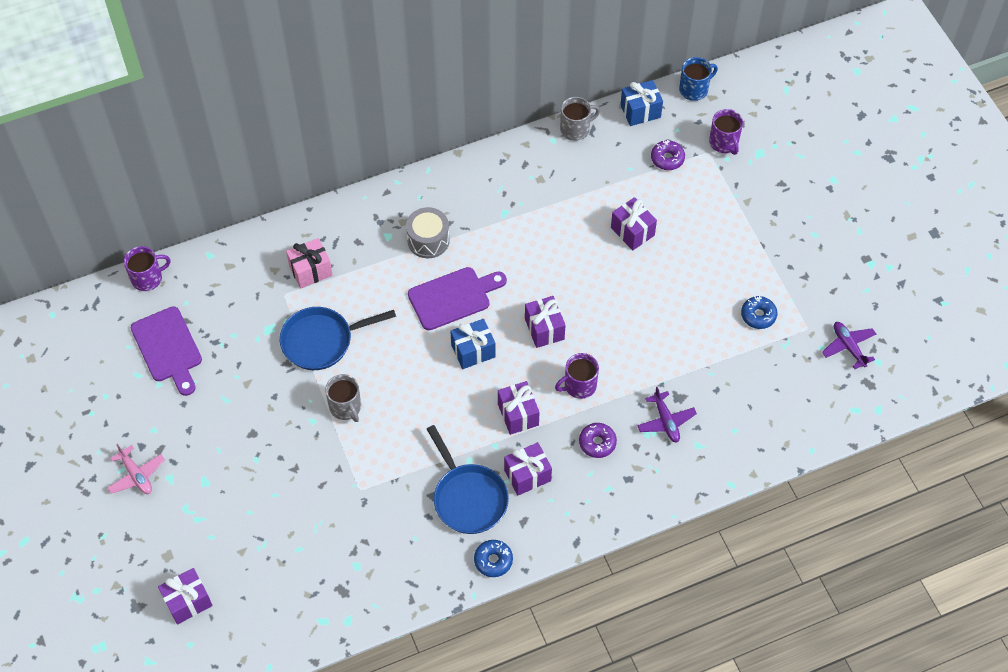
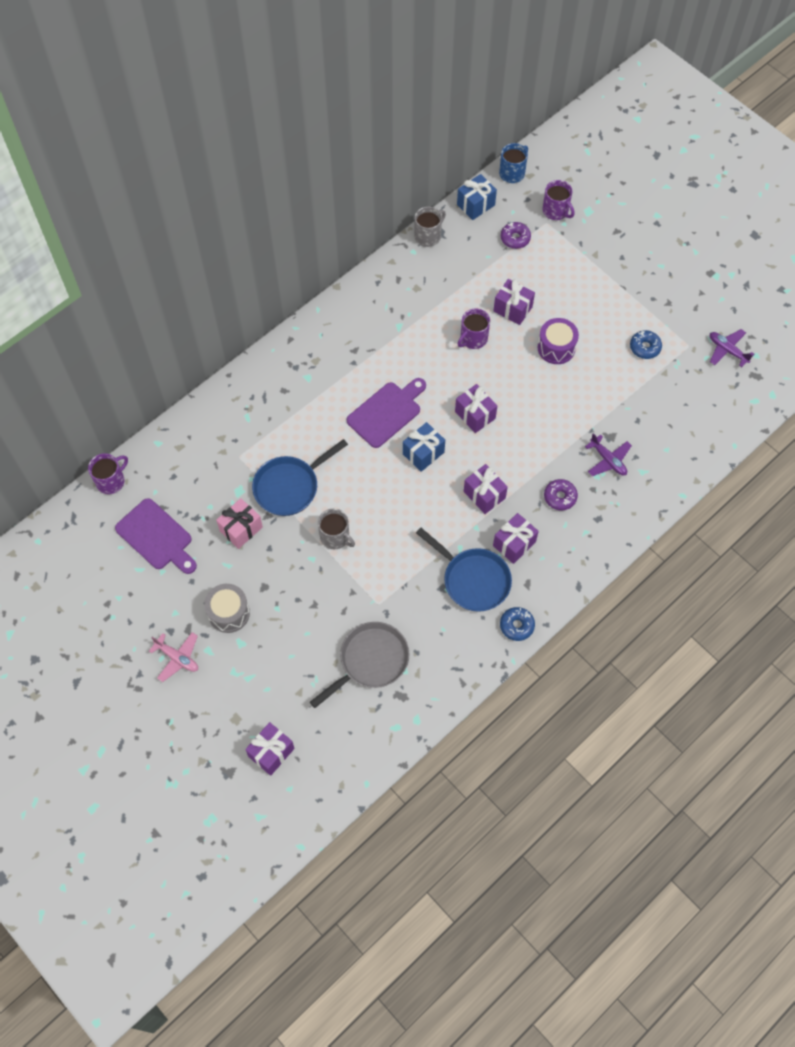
camera: 20 degrees left, 5 degrees up
(311, 271) = (253, 428): pink gift -> pink gift (241, 529)
(326, 545) = (370, 661): none -> grey pan
(428, 240) = (344, 370): grey drum -> grey drum (229, 613)
(579, 385) = (524, 453): purple mug -> purple mug (473, 338)
(661, 286) = (556, 348): none -> purple drum

